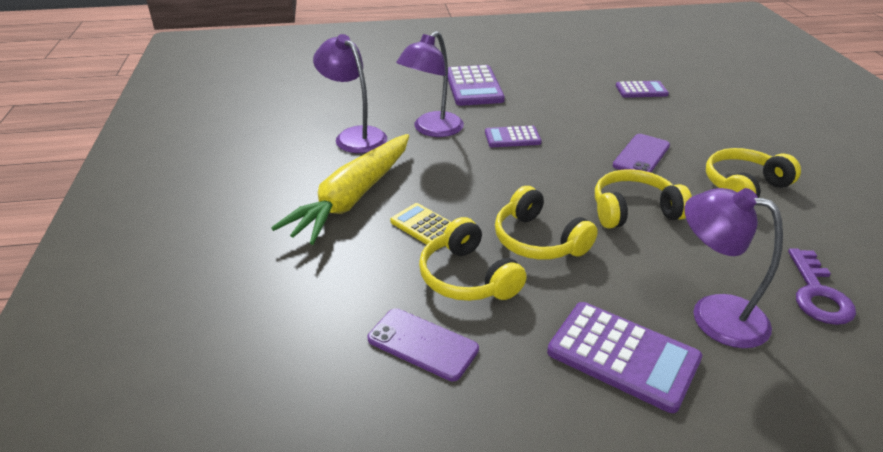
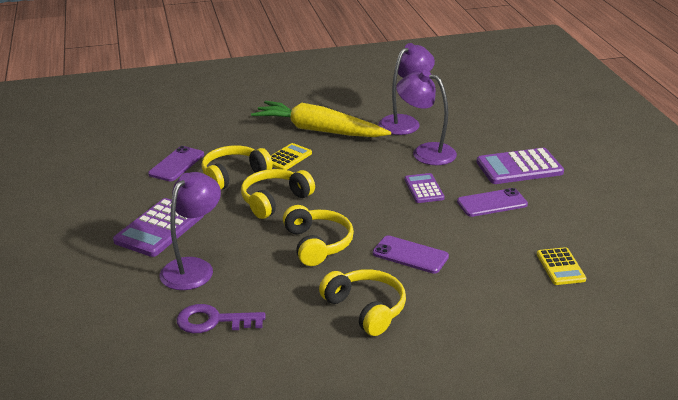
camera: 85 degrees right, 5 degrees down
(540, 106) = (492, 203): none -> purple phone
(641, 90) = (560, 267): purple calculator -> yellow calculator

